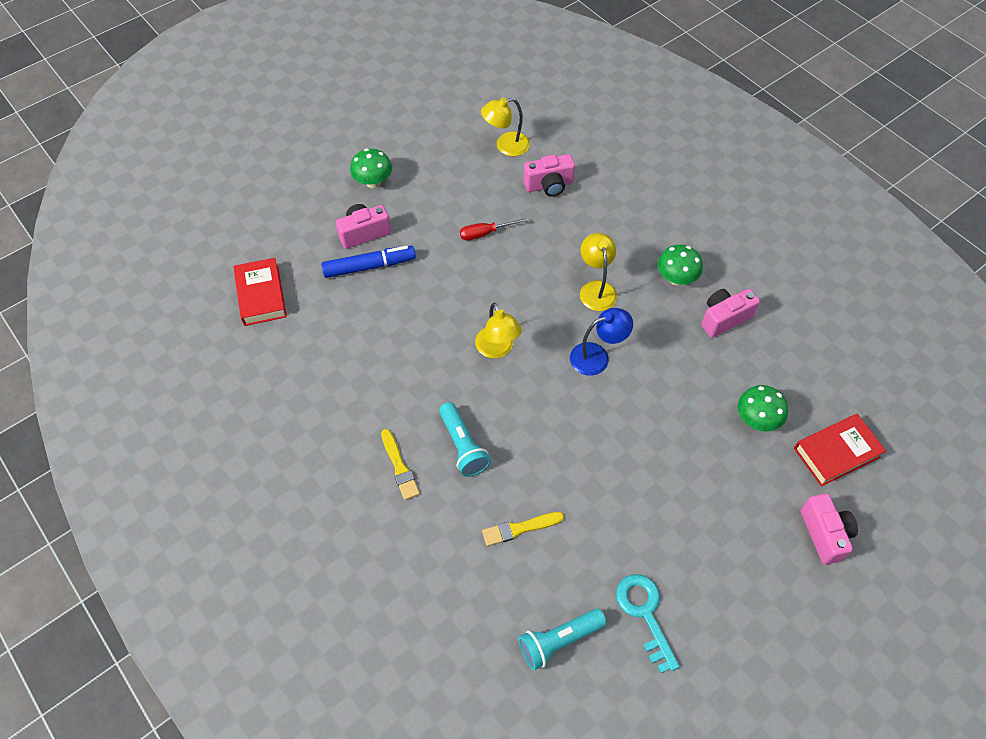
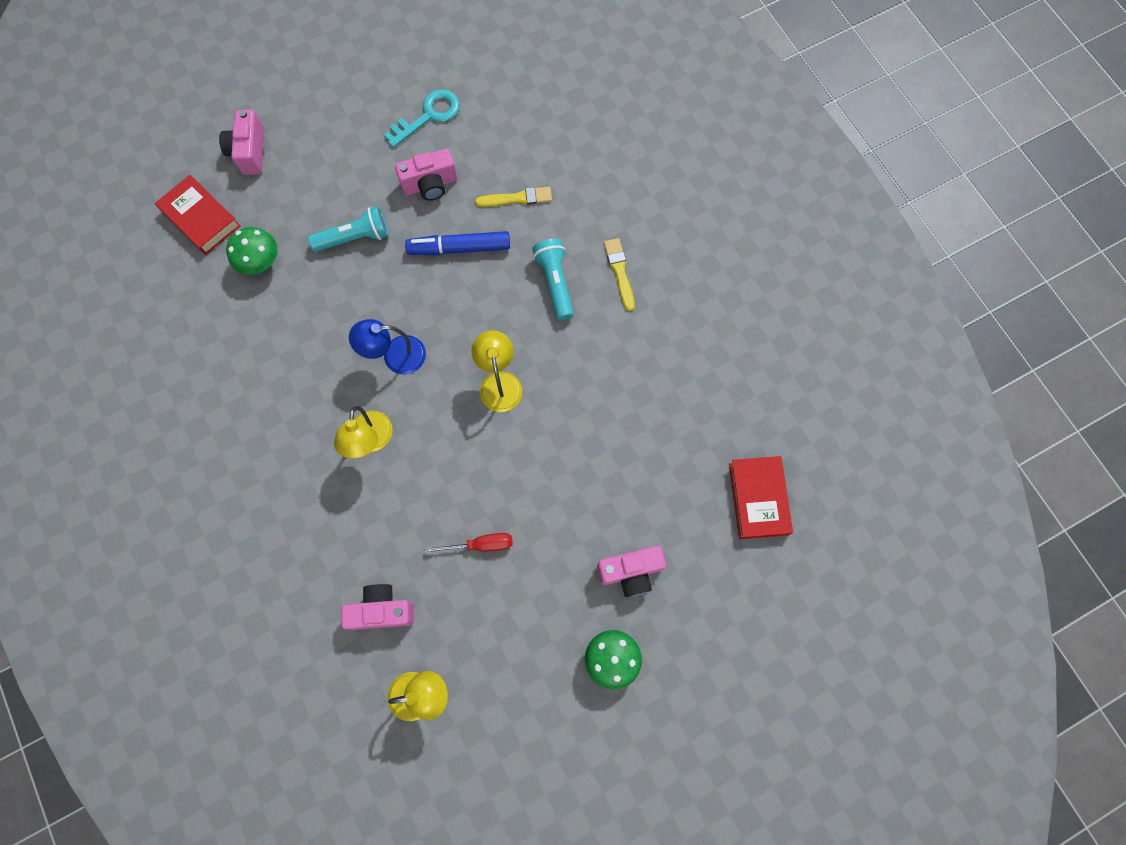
camera: 170 degrees left, 15 degrees up
(369, 266) = (628, 519): blue marker -> blue marker (459, 248)
(559, 641) = (505, 108): turquoise flashlight -> turquoise flashlight (355, 237)
(645, 614) = (428, 116): turquoise key -> turquoise key turned 120 degrees counterclockwise
(676, 278) = (274, 439): green mushroom -> none
(724, 318) = (243, 378): pink camera -> pink camera (430, 184)
(836, 452) = (201, 218): red book -> red book turned 60 degrees clockwise

